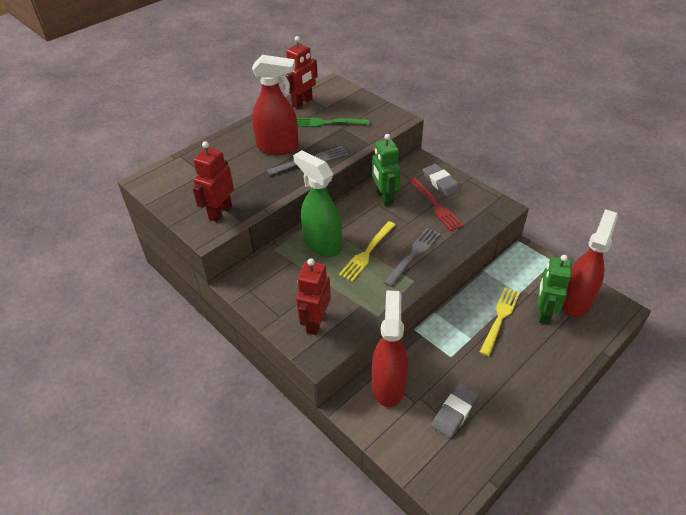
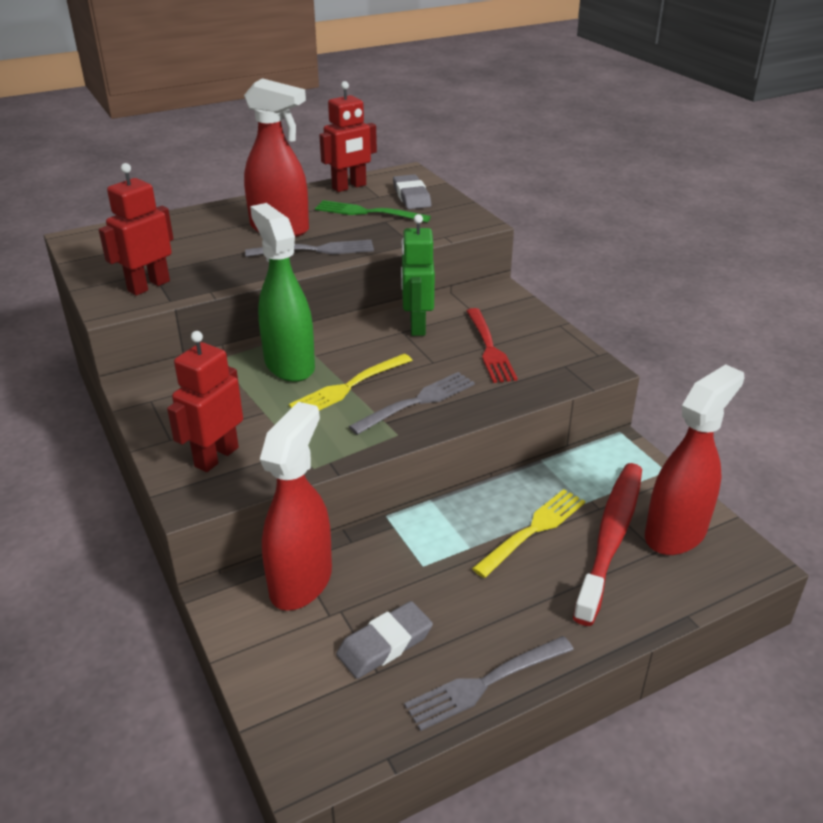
camera: 15 degrees right, 10 degrees down
(440, 183) = (514, 322): grey eraser -> grey eraser (411, 196)
(518, 421) = (485, 683): none -> grey fork
(543, 313) = (610, 538): green robot -> red toothbrush

